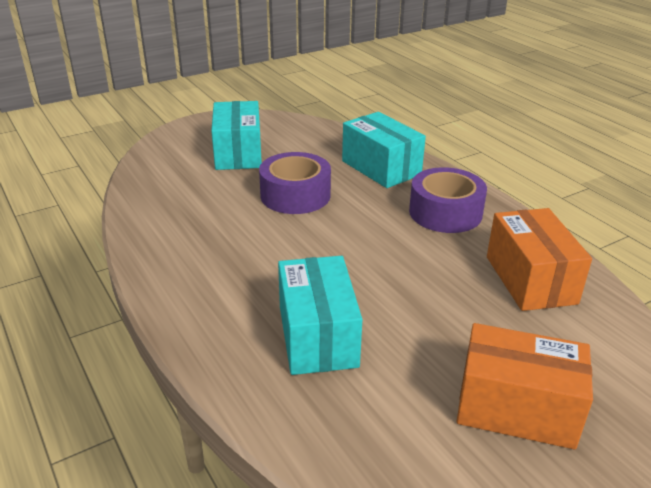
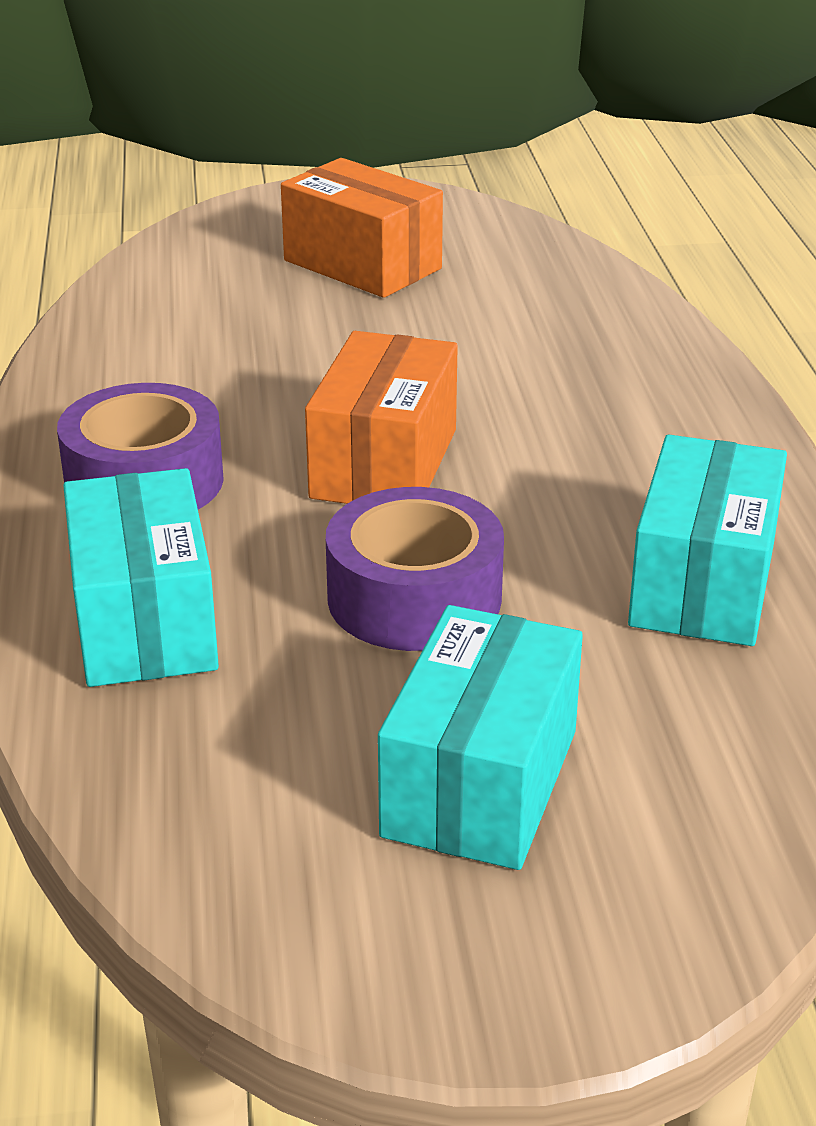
camera: 155 degrees left, 0 degrees up
(317, 336) = (542, 365): turquoise box -> turquoise box (703, 584)
(530, 280) = (161, 356): orange box -> orange box (384, 463)

